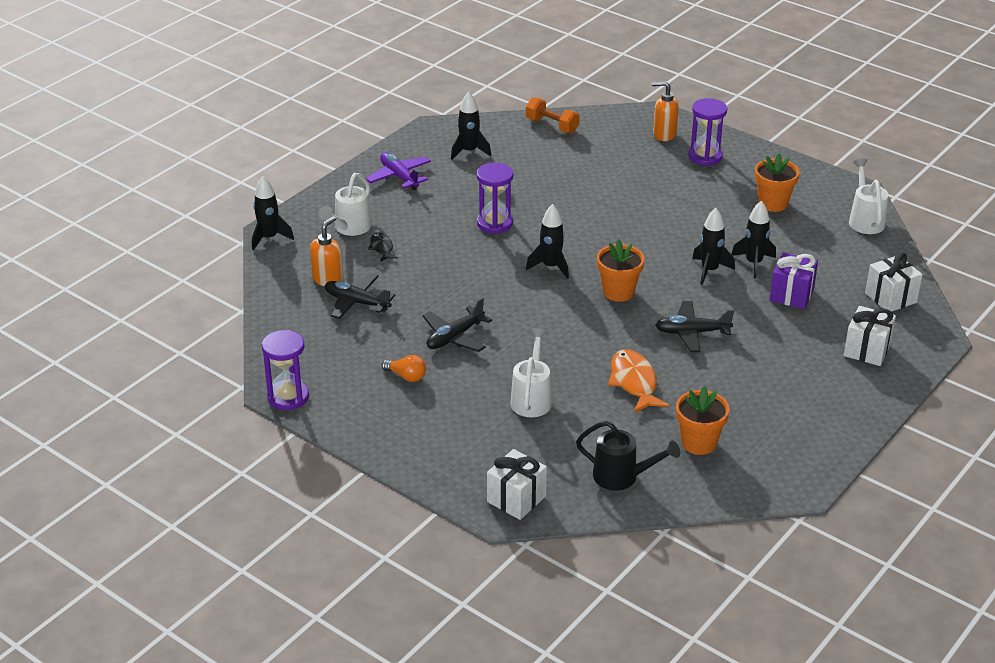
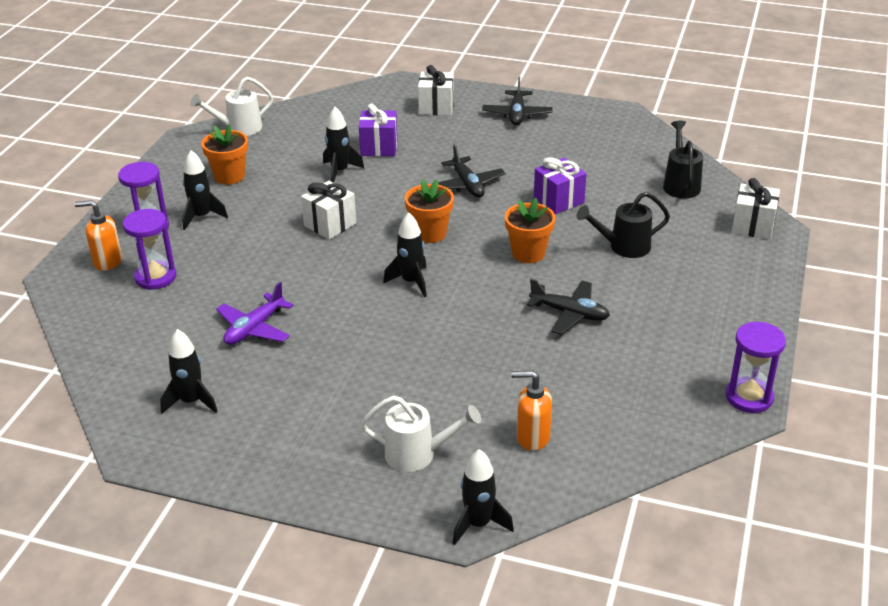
camera: 110 degrees left, 0 degrees up
(357, 302) = (560, 399): black plane -> black plane (517, 114)
(382, 248) = (444, 413): black fish -> none
(399, 177) = (277, 447): purple plane -> purple plane (254, 328)
(406, 376) = (653, 327): orange light bulb -> none
(495, 223) = (348, 339): purple hourglass -> purple hourglass (155, 277)
(532, 398) = (623, 247): white watering can -> black watering can
(552, 126) = (106, 348): orange dumbbell -> none
(634, 382) = (558, 200): orange fish -> purple gift
(664, 134) = (107, 261): orange soap dispenser -> orange soap dispenser turned 105 degrees clockwise
(699, 443) = (610, 159): orange flower pot -> orange flower pot (528, 253)
(709, 270) = (364, 191): black rocket -> black rocket (202, 217)
(890, 298) = (356, 105): white gift -> white gift (330, 224)

